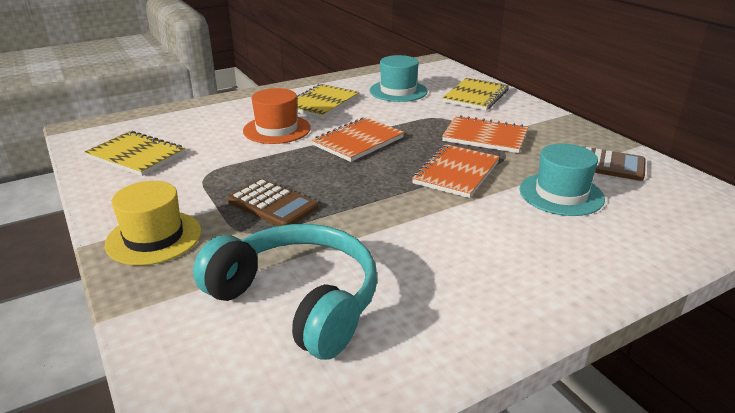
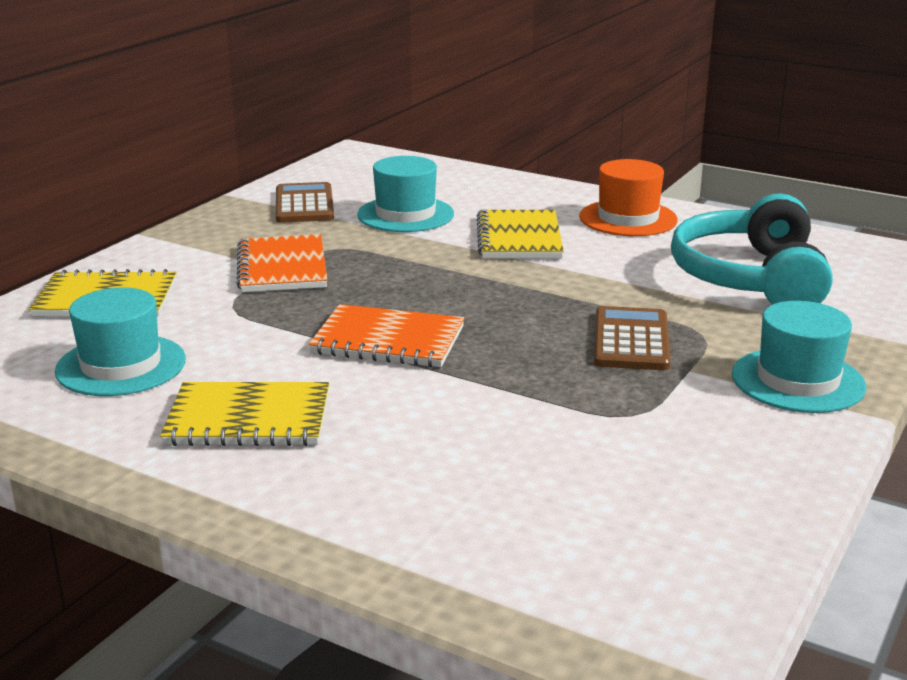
camera: 120 degrees left, 5 degrees down
(136, 156) = (667, 509): yellow notebook -> yellow notebook (519, 238)
(154, 237) = (797, 380): yellow hat -> turquoise hat
(277, 129) = (414, 419): orange hat -> orange hat (628, 218)
(456, 173) = (415, 264): orange notebook -> none

